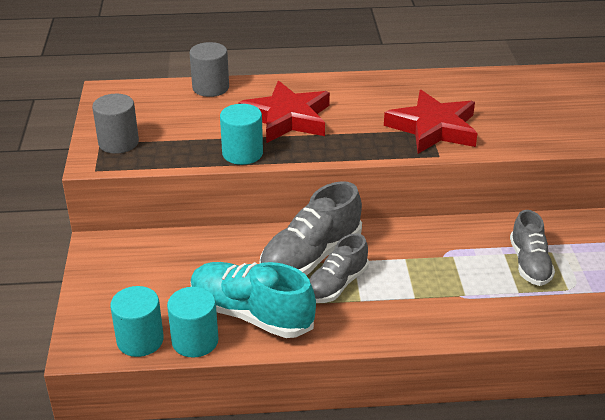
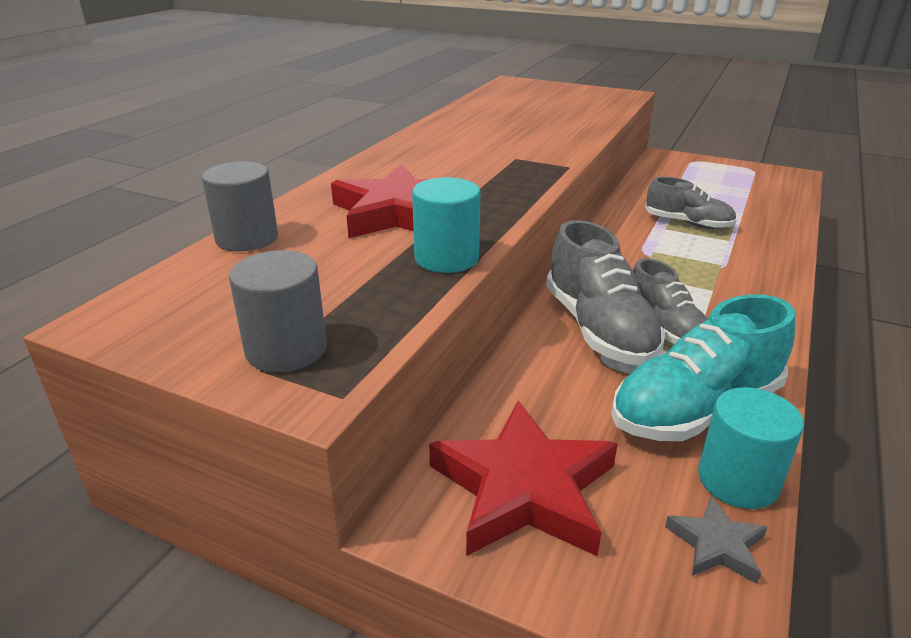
camera: 60 degrees left, 5 degrees down
(140, 340) = (716, 544): turquoise cylinder -> grey star
(433, 128) = (514, 156): red star -> red star (524, 488)

